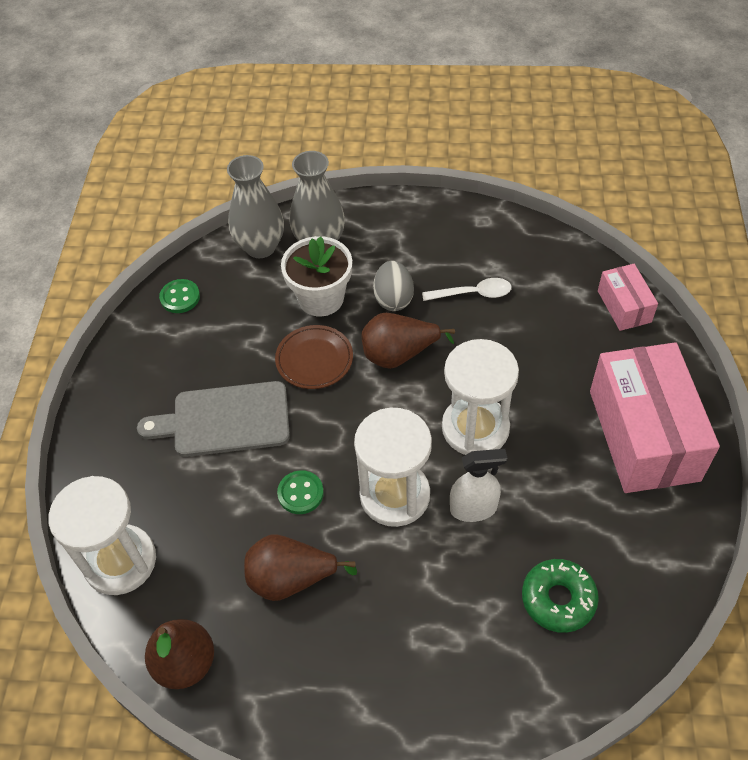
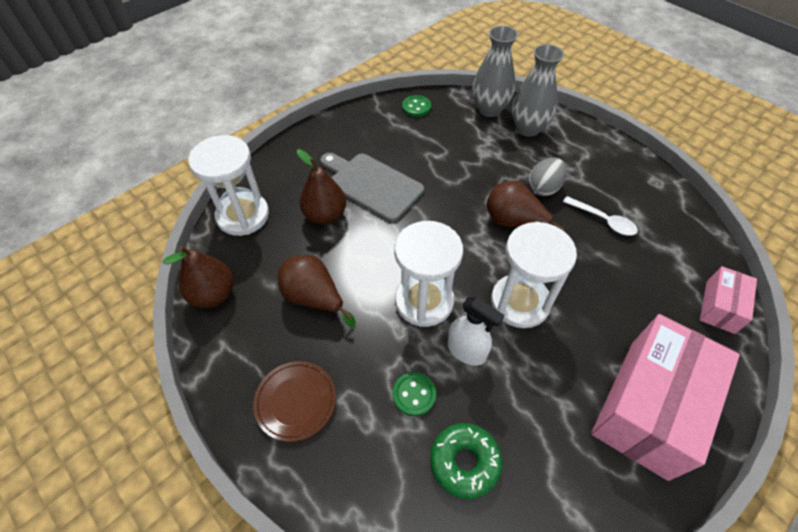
camera: 40 degrees right, 0 degrees up
(211, 490) = (325, 215): none -> brown pear
(300, 493) = (370, 255): green button -> green button (414, 394)
(314, 359) = (457, 188): brown plate -> brown plate (296, 401)
(321, 298) = (496, 158): white flower pot -> none

